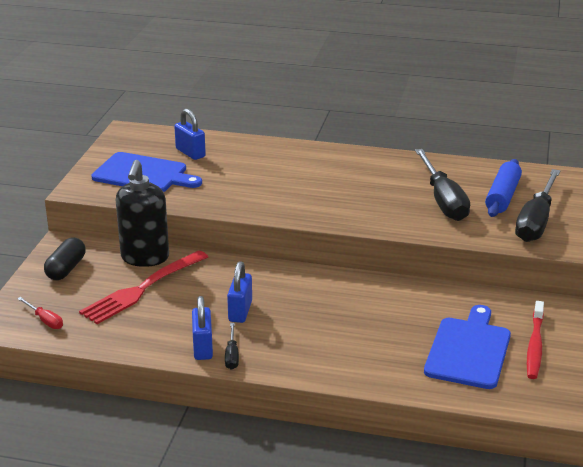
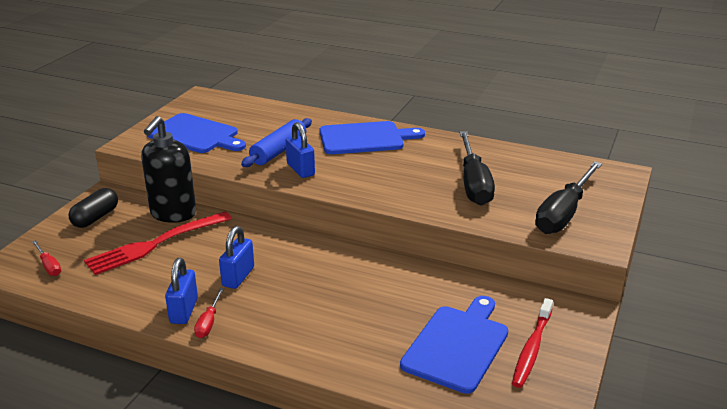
camera: 10 degrees right, 0 degrees up
(190, 153) = (248, 119): blue padlock -> blue padlock (300, 170)
(232, 355) = (208, 322): black screwdriver -> red screwdriver
(319, 164) = (365, 138): none -> blue cutting board
(502, 196) = (536, 185): blue rolling pin -> blue rolling pin (278, 151)

